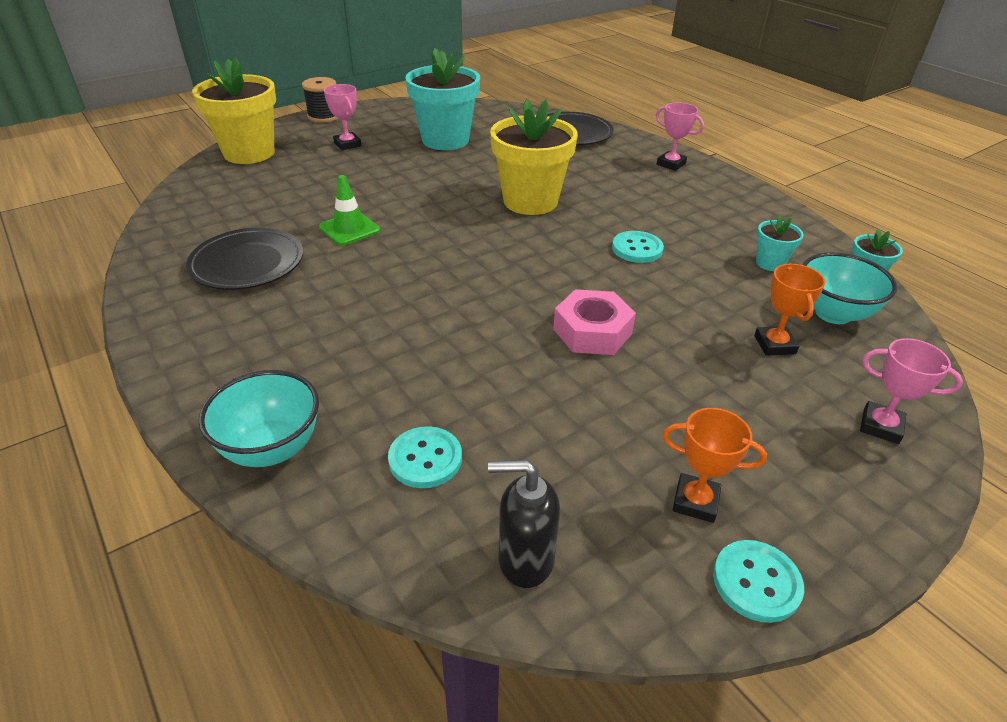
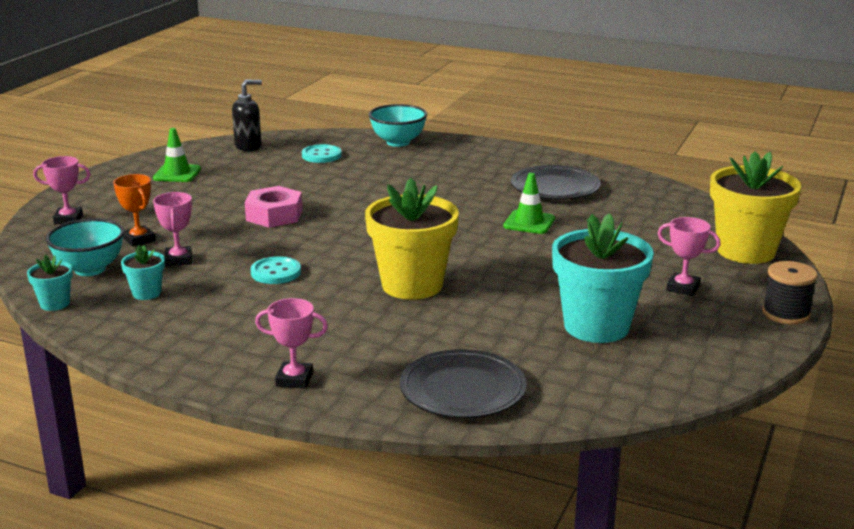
camera: 150 degrees right, 15 degrees down
(695, 501) = (177, 174): orange trophy -> green traffic cone
(730, 296) = (178, 260): none -> pink trophy
(756, 582) = (143, 162): turquoise button -> none

